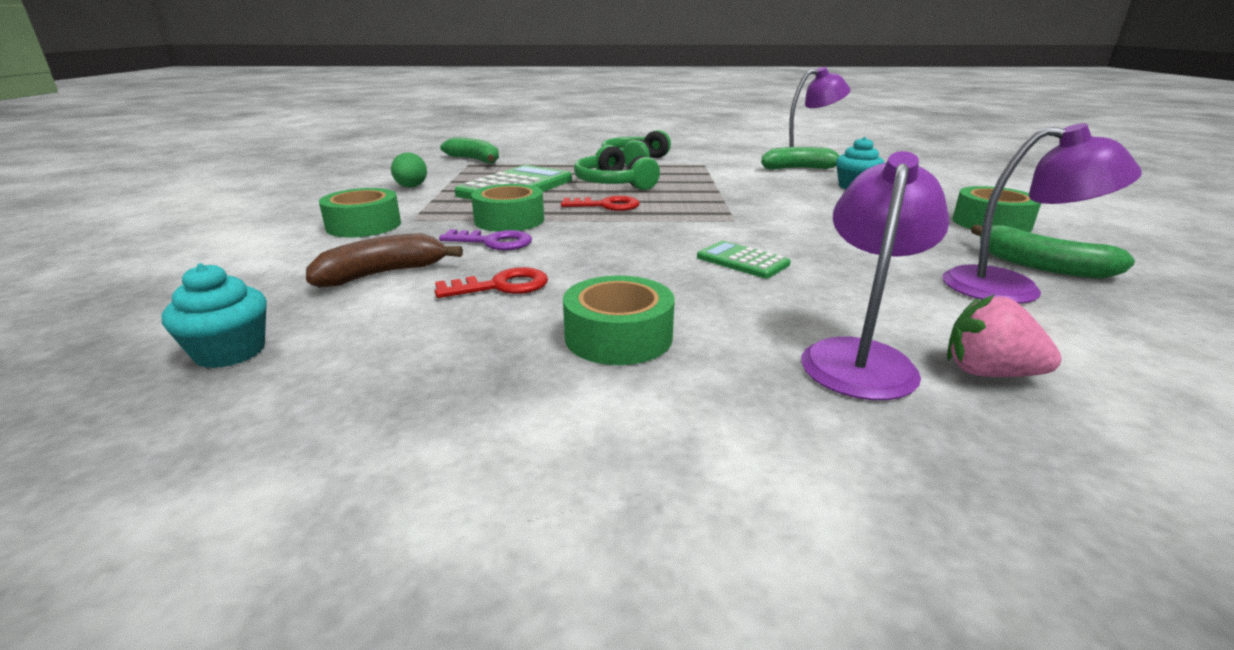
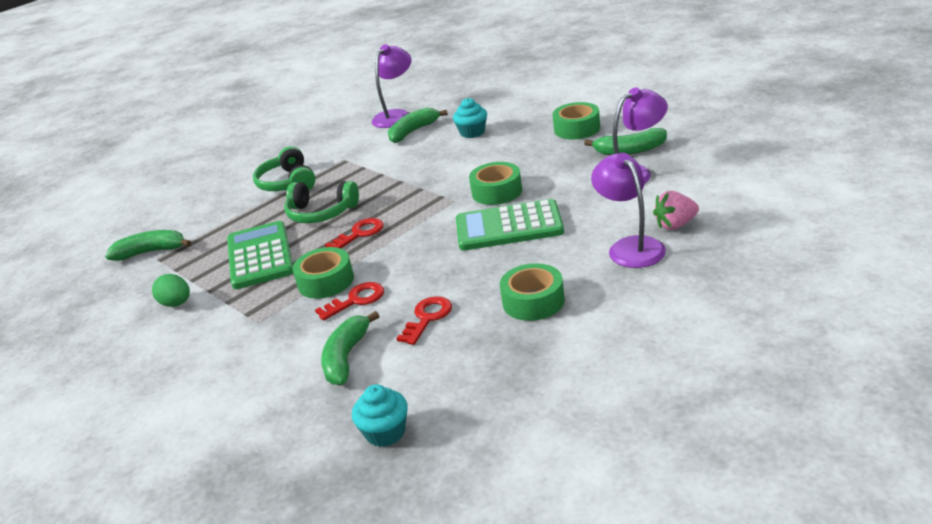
camera: 40 degrees left, 5 degrees up
(364, 225) = (237, 346): green tape -> green tape (497, 192)
(382, 274) = (346, 357): brown banana -> green banana
(493, 242) = (356, 300): purple key -> red key
(742, 261) = (509, 227): green calculator -> green calculator, size x1.92

